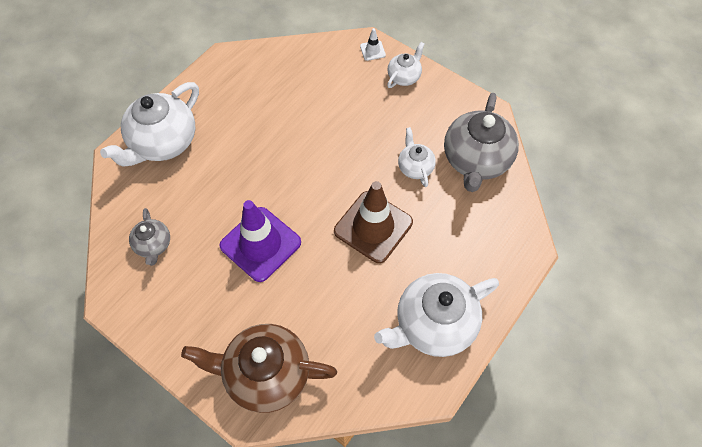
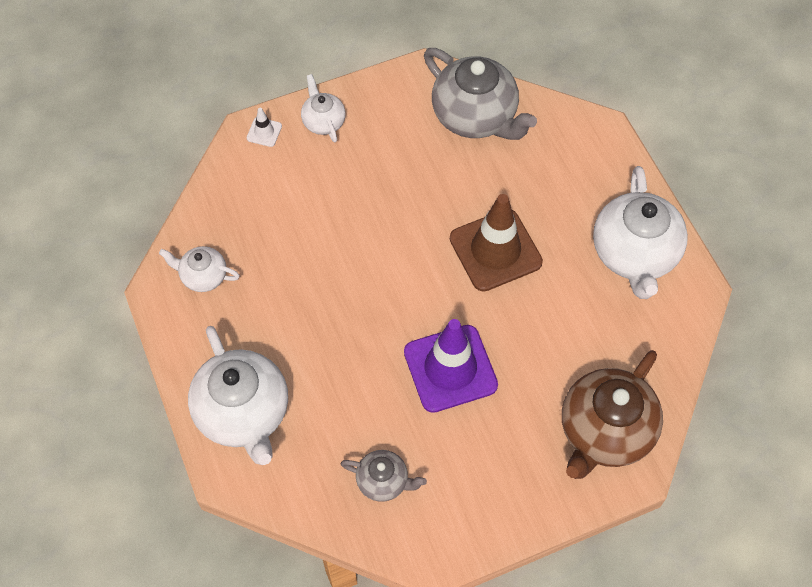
camera: 60 degrees left, 0 degrees up
(415, 167) = (448, 174): white teapot -> white teapot (203, 276)

